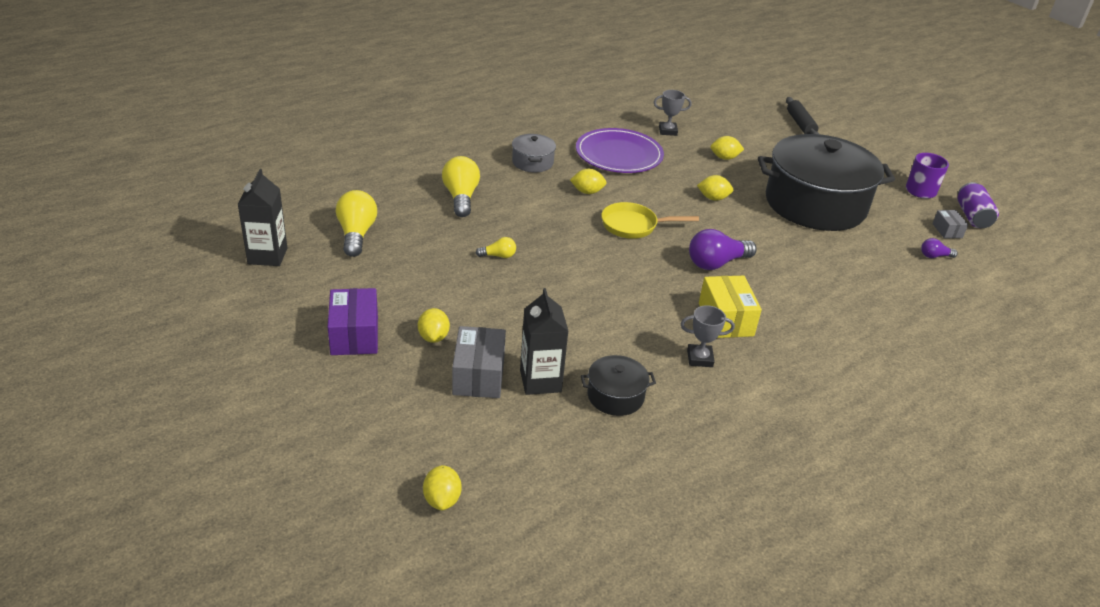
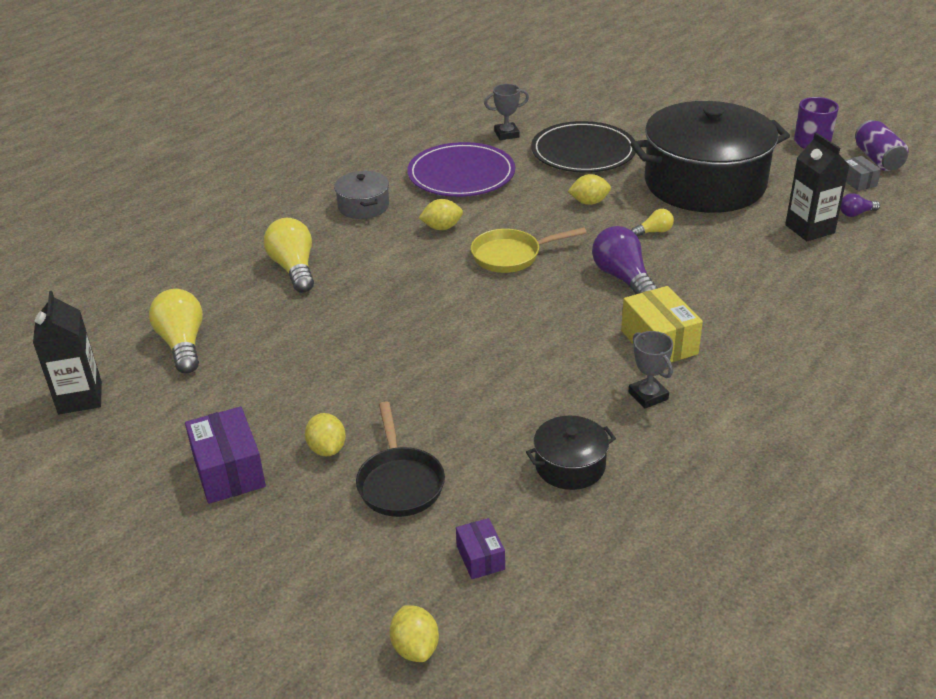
camera: 10 degrees left, 0 degrees up
(478, 375) = (400, 482): grey box -> black pan
(498, 256) = (367, 329): yellow light bulb -> yellow light bulb (654, 232)
(518, 447) = (480, 558): none -> purple box
(540, 381) = (475, 470): black carton -> black carton (809, 229)
(699, 358) = (648, 396): grey trophy -> grey trophy turned 75 degrees clockwise
(716, 263) = (623, 278): purple light bulb -> purple light bulb turned 105 degrees clockwise
(724, 158) = (583, 152): yellow lemon -> black plate
(800, 124) = (652, 94): black rolling pin -> none

